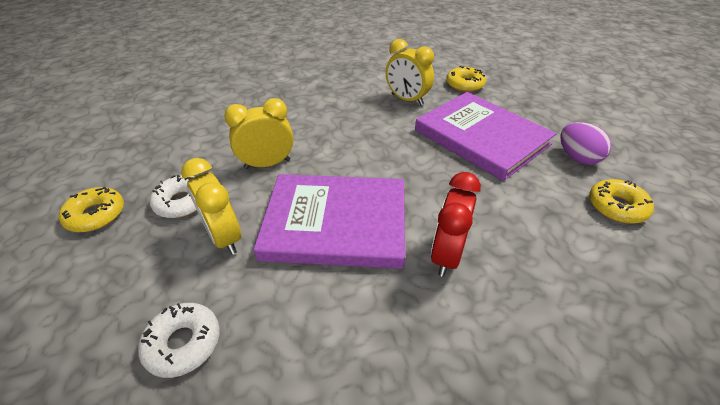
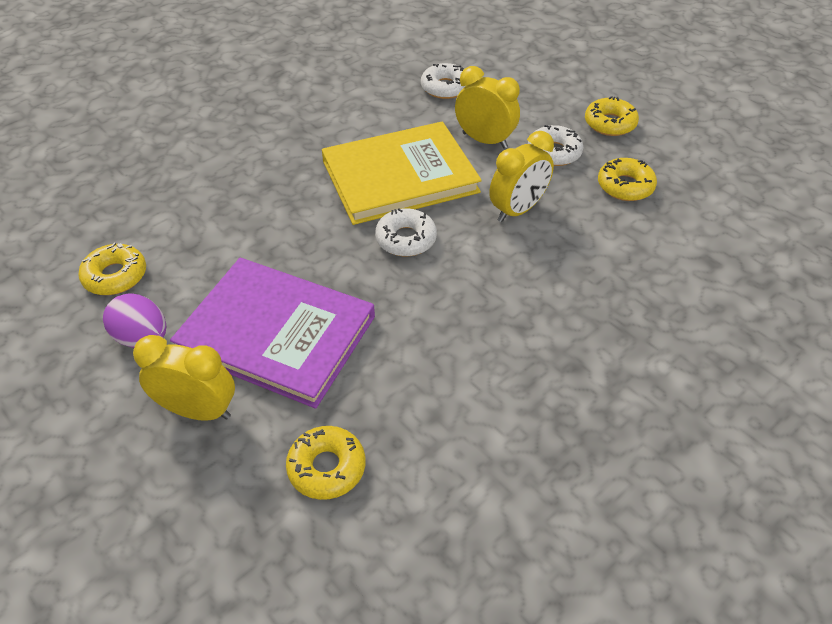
camera: 155 degrees right, 5 degrees up
(172, 157) = (625, 186): none -> yellow donut
(335, 223) = (400, 177): purple book -> yellow book
(366, 168) = (406, 239): none -> white donut
(407, 99) = (415, 382): yellow clock -> yellow clock (198, 410)
(447, 255) = (289, 181): red clock -> none

